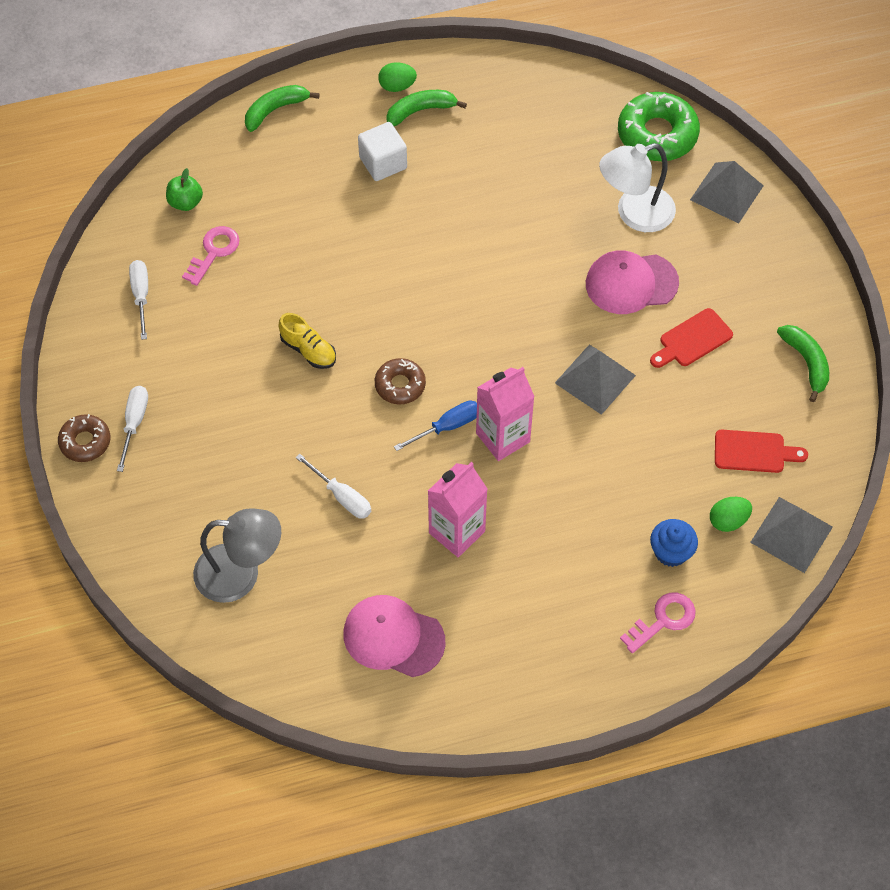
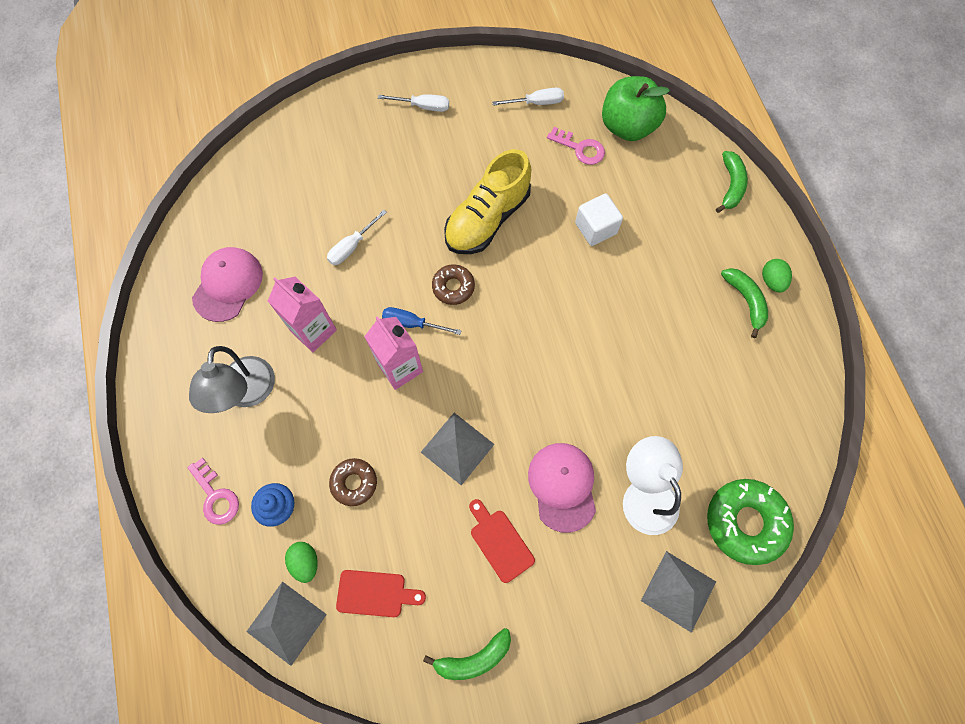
camera: 90 degrees right, 10 degrees up
(85, 442) = (408, 78): brown donut -> brown donut (354, 483)
(185, 202) = (627, 126): green apple -> green apple, size x2.05
(241, 574) = (292, 181): grey lamp -> grey lamp (246, 393)
(275, 110) = (731, 185): green banana -> green banana turned 45 degrees clockwise
(308, 350) = (487, 219): yellow shoe -> yellow shoe, size x2.00
(383, 163) = (682, 270): white cube -> white cube (595, 228)
(447, 426) = (412, 323): blue screwdriver -> blue screwdriver turned 135 degrees clockwise
(754, 452) = (375, 593): red cutting board -> red cutting board turned 90 degrees counterclockwise

